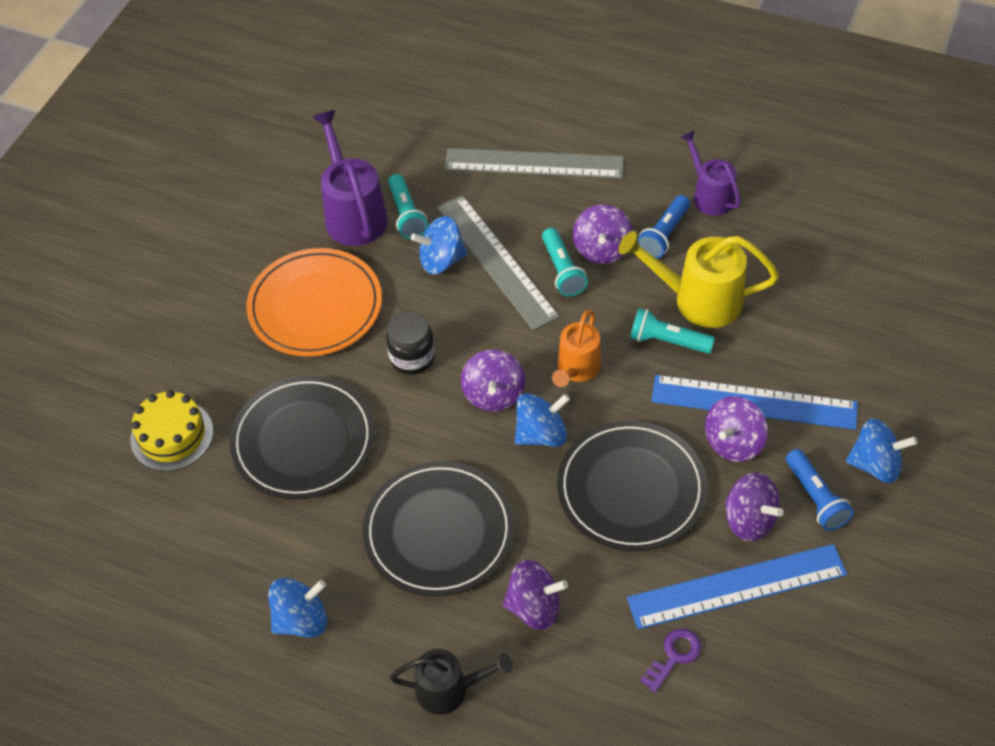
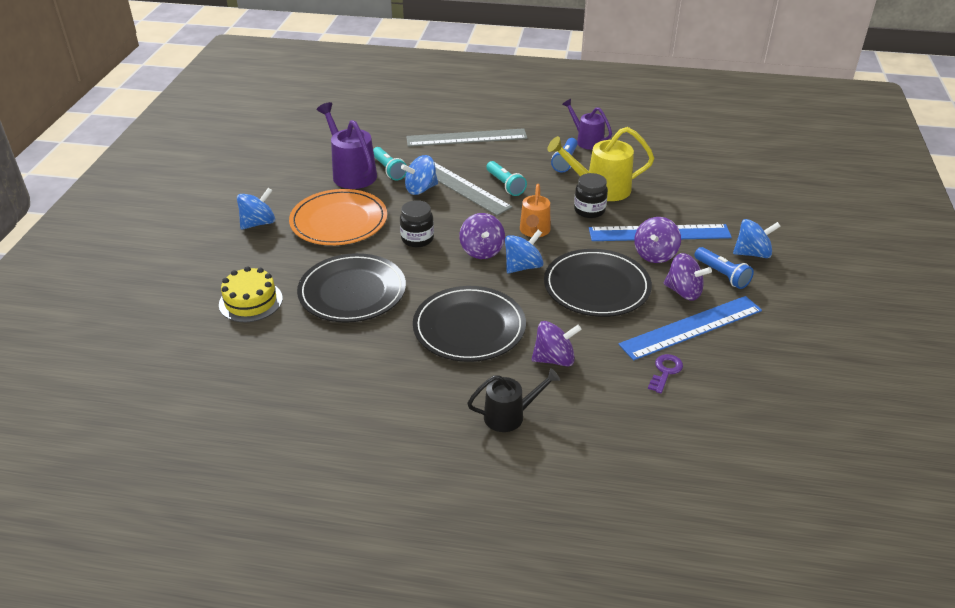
camera: 15 degrees left, 15 degrees down
(301, 620) = (382, 392): blue spinning top -> blue spinning top (258, 223)
(602, 249) = (527, 172): purple spinning top -> none
(667, 341) = (589, 210): turquoise flashlight -> black jar

